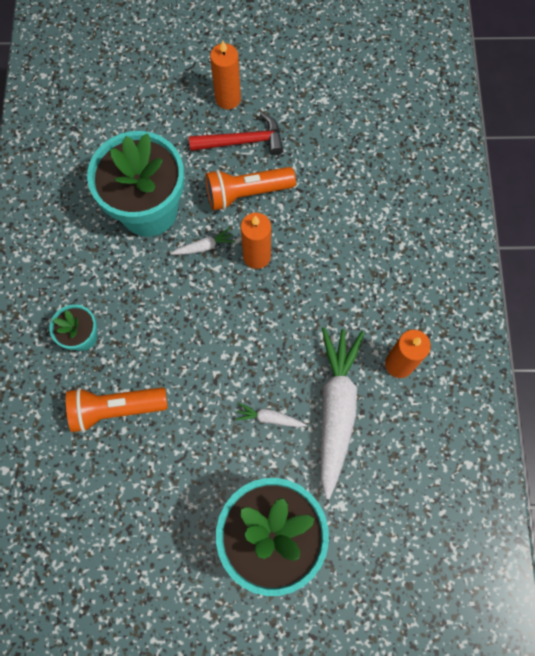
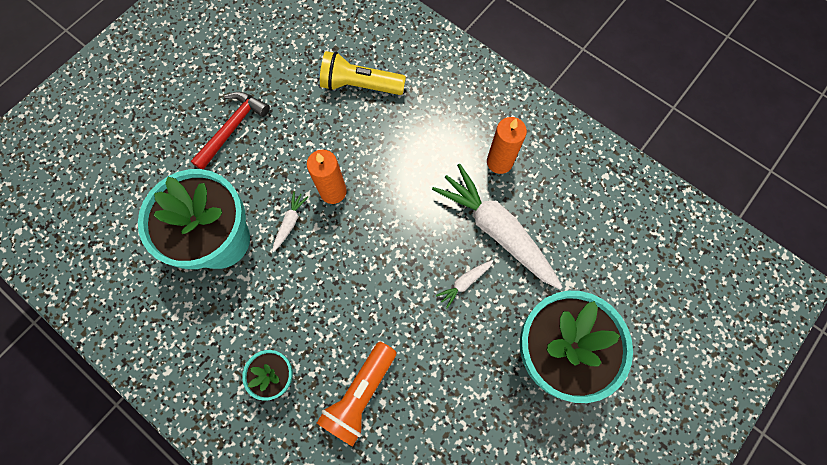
camera: 50 degrees left, 0 degrees up
(228, 99) = (187, 110): orange candle -> none
(247, 193) = (277, 158): orange flashlight -> none
(365, 201) = (360, 85): none -> yellow flashlight

